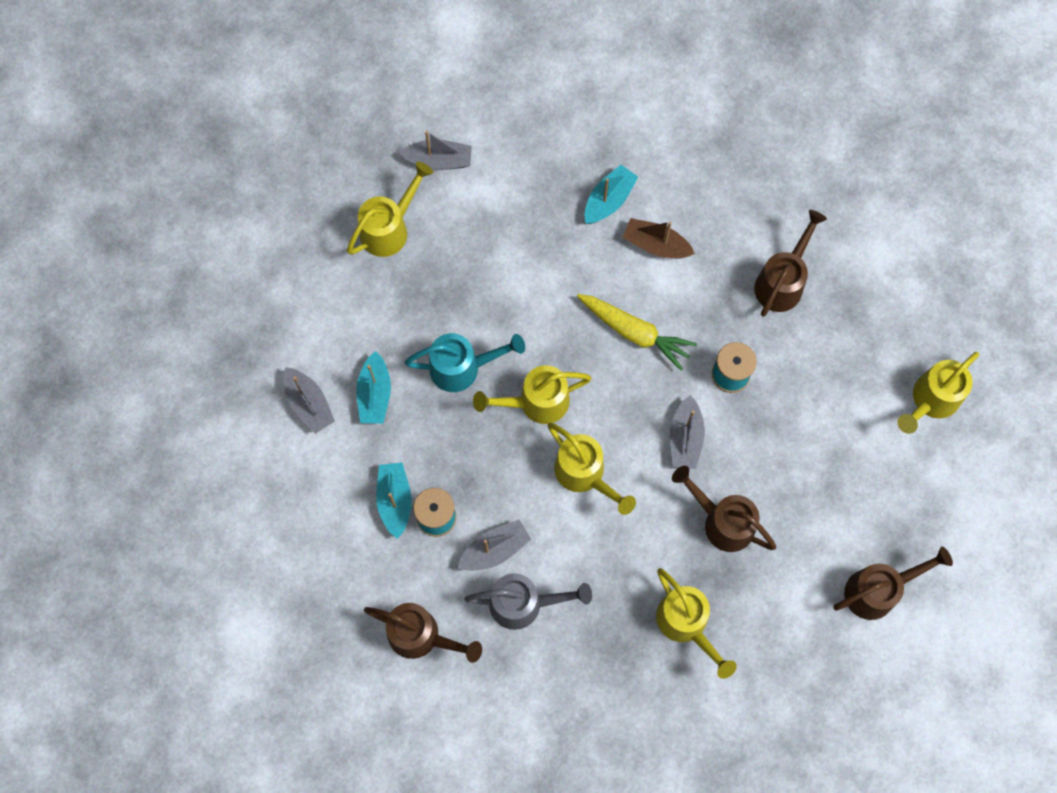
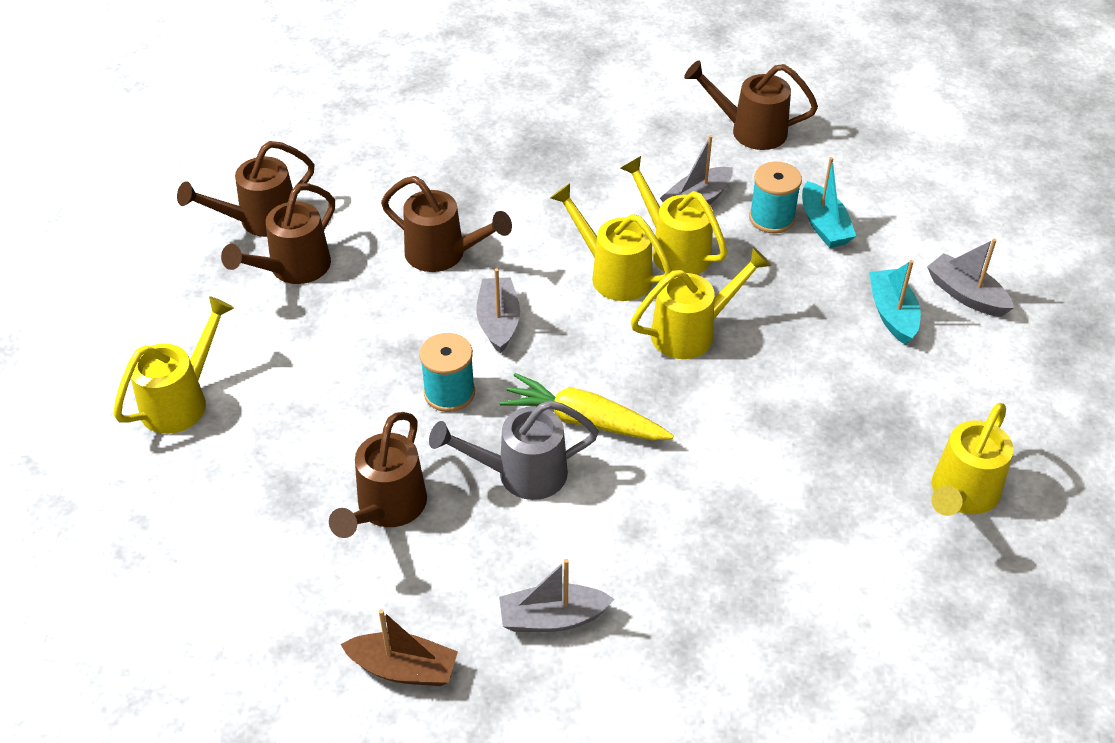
camera: 170 degrees right, 25 degrees down
(439, 160) = (932, 596): grey boat -> grey boat (552, 618)
(462, 368) = (796, 353): turquoise watering can -> none
(523, 604) = (651, 165): grey watering can -> grey watering can (522, 474)
(609, 200) = (659, 579): turquoise boat -> none
(656, 245) = (576, 529): brown boat -> brown boat (403, 669)
(686, 624) = (473, 171): yellow watering can -> yellow watering can (674, 250)
(848, 526) = (293, 268): none -> brown watering can

